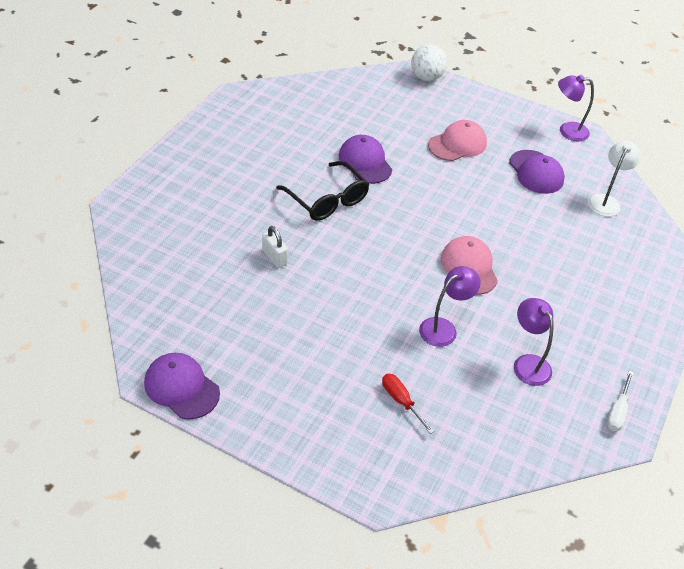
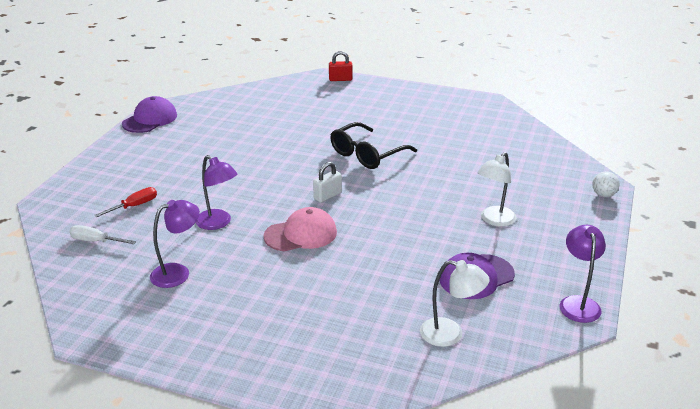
camera: 85 degrees right, 15 degrees down
(134, 192) = (340, 79): none -> red padlock
(274, 257) = (286, 138): white padlock -> white padlock (327, 196)
(365, 162) = (430, 169): purple cap -> none
(426, 77) = (603, 195): white ball -> white ball, size x0.61
(457, 144) = (494, 220): pink cap -> white lamp
(617, 411) = (115, 332): white screwdriver -> white screwdriver (95, 241)

